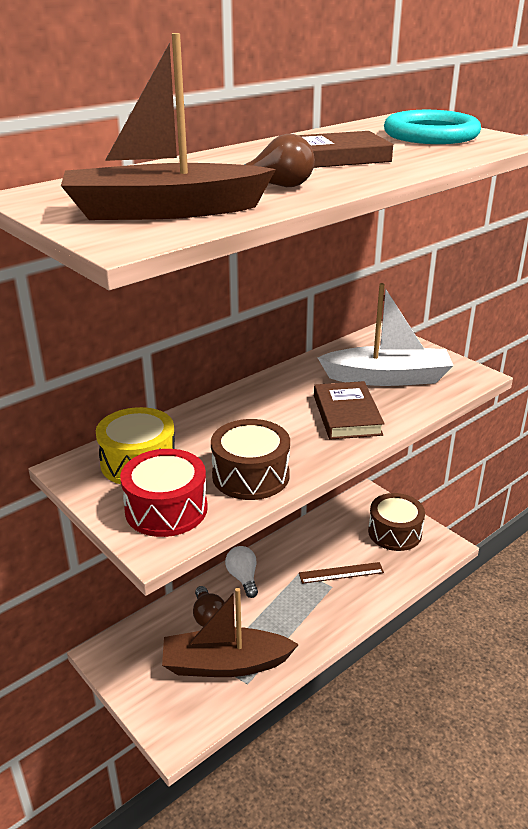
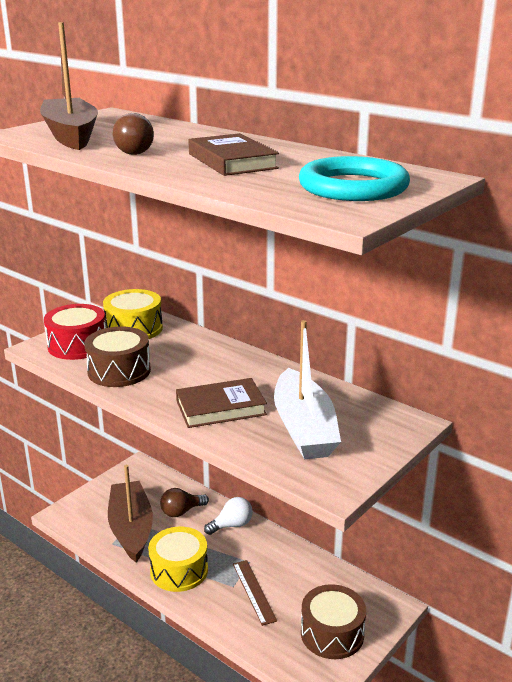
camera: 80 degrees right, 5 degrees down
(303, 625) = (179, 570): none -> yellow drum

